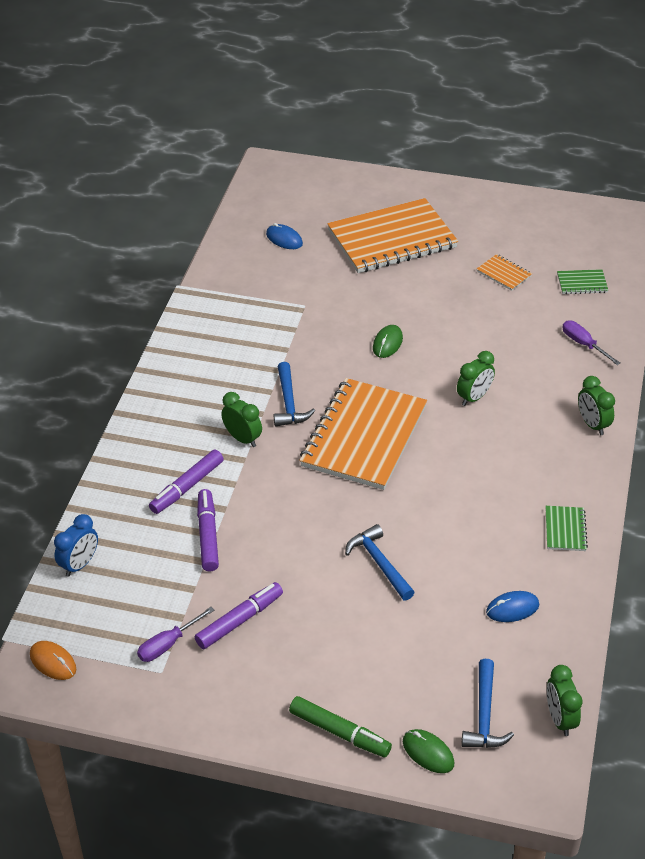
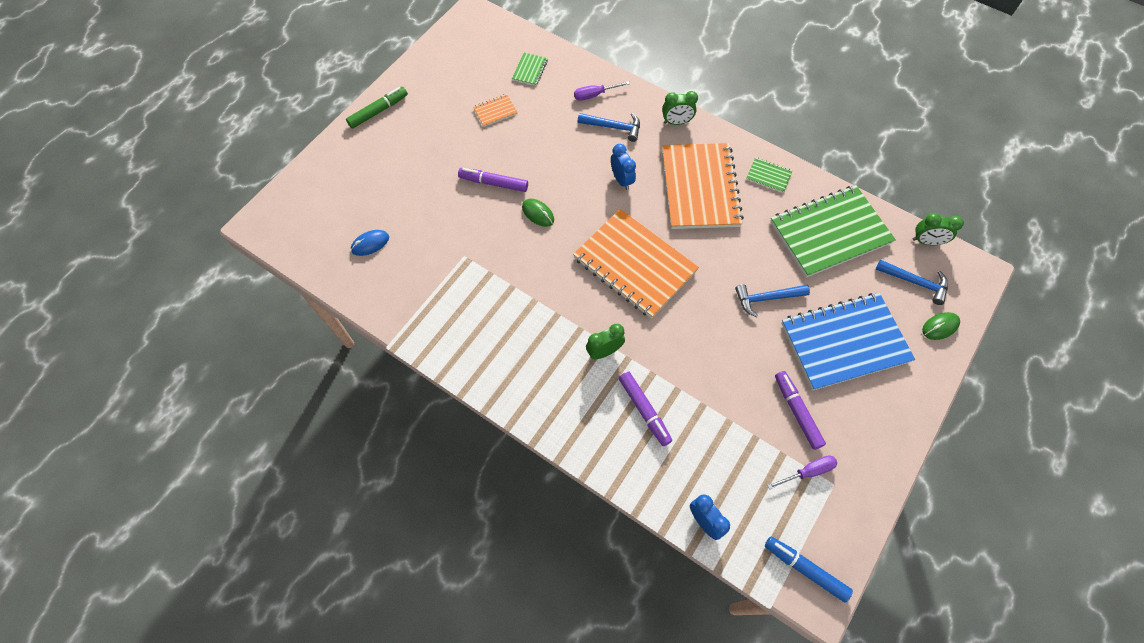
camera: 70 degrees left, 20 degrees up
(53, 662) = (805, 569): orange mouse -> blue marker
(168, 644) = (808, 472): purple screwdriver -> purple screwdriver turned 90 degrees counterclockwise
(208, 535) = (702, 409): purple marker -> purple marker (493, 183)
(289, 403) = (576, 304): blue hammer -> blue hammer (613, 127)
(339, 732) = (913, 376): green marker -> green marker (378, 111)
(354, 651) = (844, 342): none -> blue notebook
(392, 239) = (414, 167): orange notebook -> orange notebook (700, 188)
(474, 397) = (621, 180): green clock -> blue clock
(512, 608) = (829, 232): blue mouse -> green notebook

